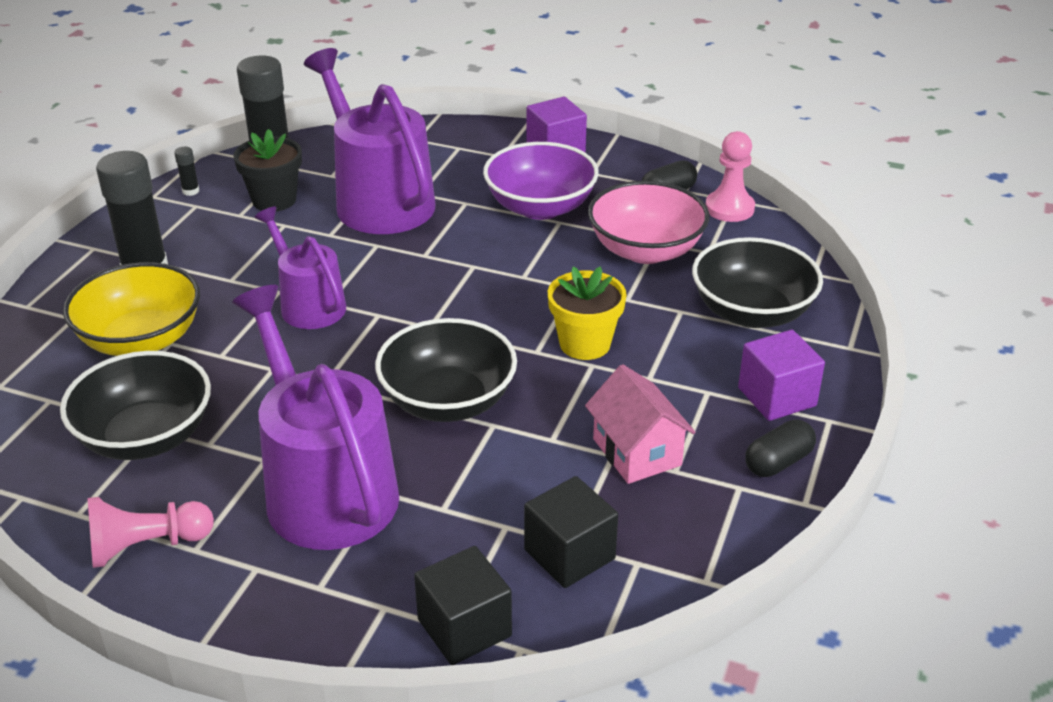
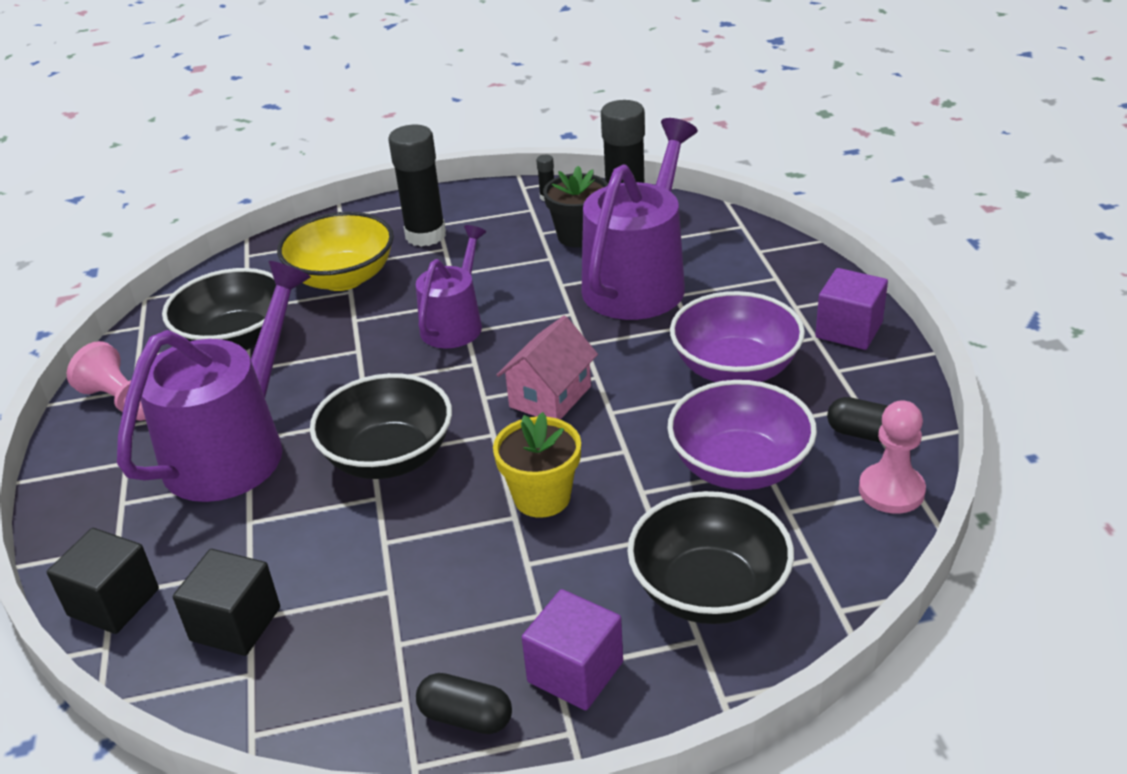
camera: 60 degrees right, 0 degrees up
(636, 452) = (405, 605): pink house -> pink house (550, 396)
(645, 250) = (739, 466): pink bowl -> purple bowl

